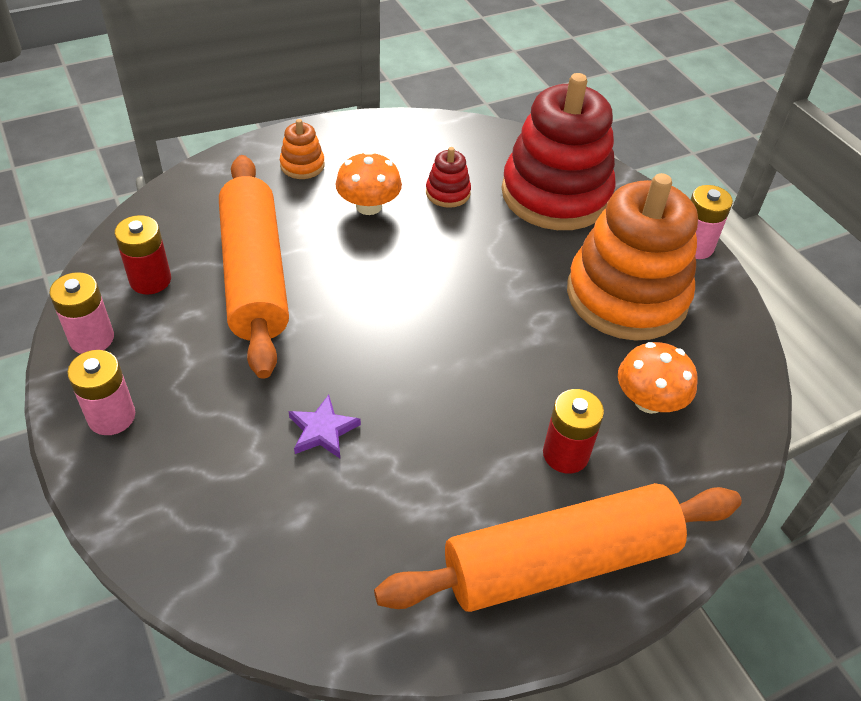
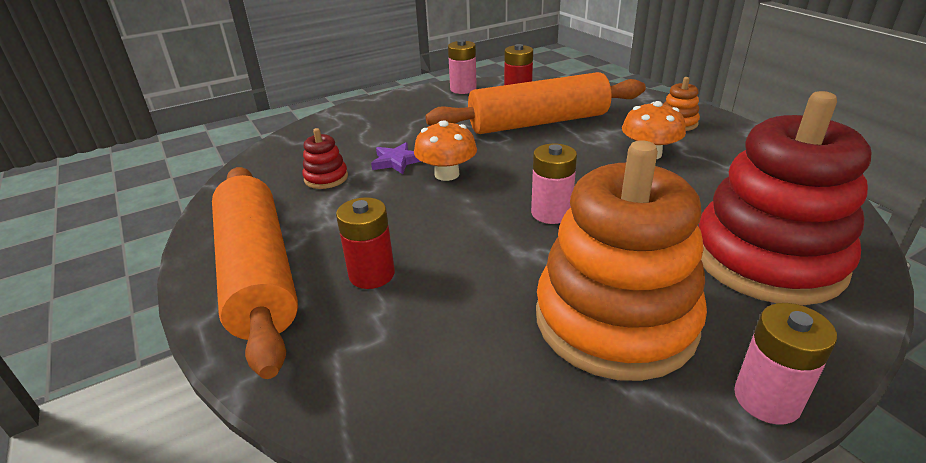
camera: 90 degrees right, 15 degrees down
(111, 417) = (405, 102): pink battery -> pink battery (551, 213)
(448, 193) = (703, 189): red stacking toy -> red stacking toy (326, 178)
(649, 401) = (445, 336): orange mushroom -> orange mushroom (447, 174)

